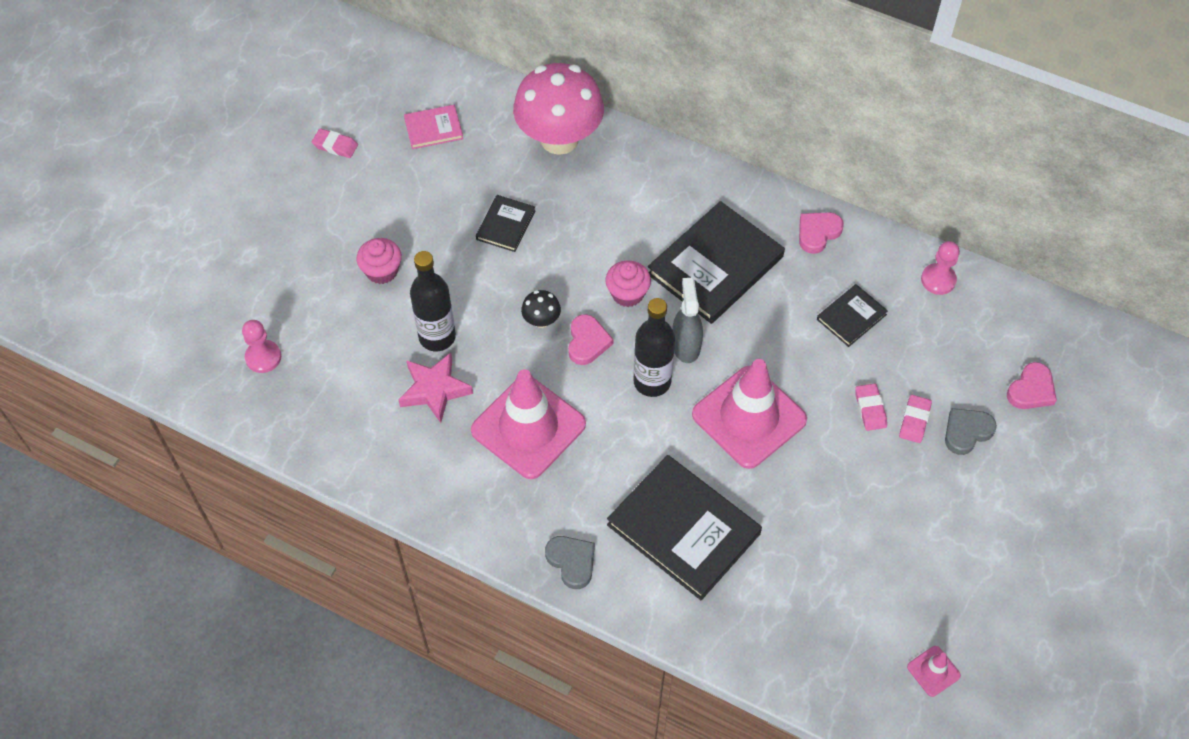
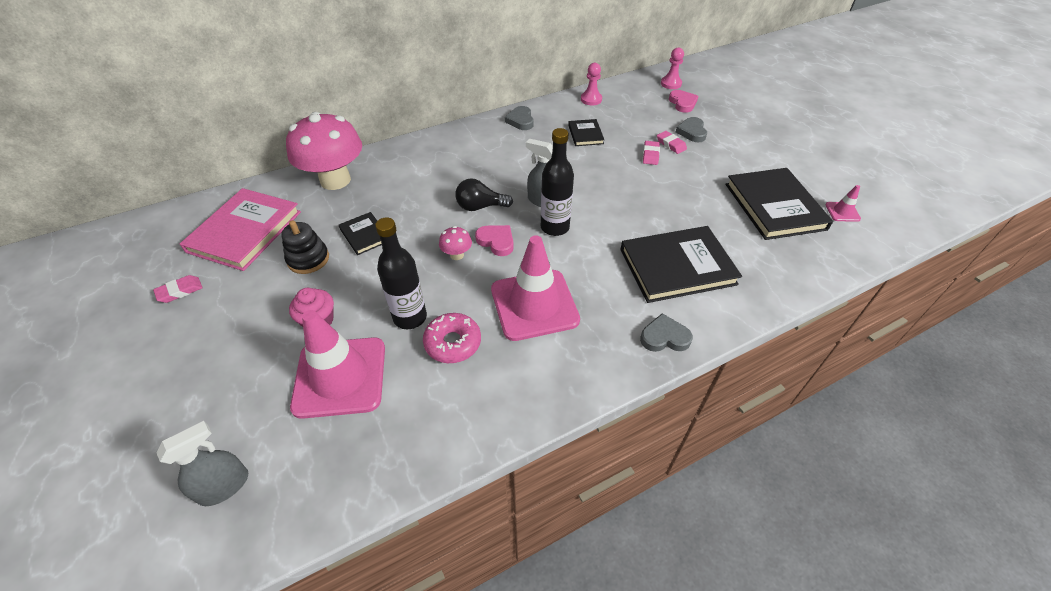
camera: 55 degrees left, 10 degrees down
(206, 333) = (224, 486): none -> grey spray bottle
(263, 357) = (301, 450): pink pawn -> pink pawn (671, 84)
(433, 129) = (245, 231): pink book -> pink book, size x2.00
(434, 390) = (453, 343): pink star -> pink donut
(441, 206) = (308, 259): none -> black stacking toy
(541, 320) = (457, 255): black mushroom -> pink mushroom
(627, 294) = (480, 207): pink cupcake -> black light bulb
(715, 265) = (500, 164): black book -> black book (774, 206)
(749, 417) = (617, 200): pink traffic cone -> pink traffic cone (340, 377)
(818, 233) = (520, 121): pink heart -> grey heart
(870, 409) = (650, 155): pink eraser -> pink eraser turned 75 degrees clockwise

